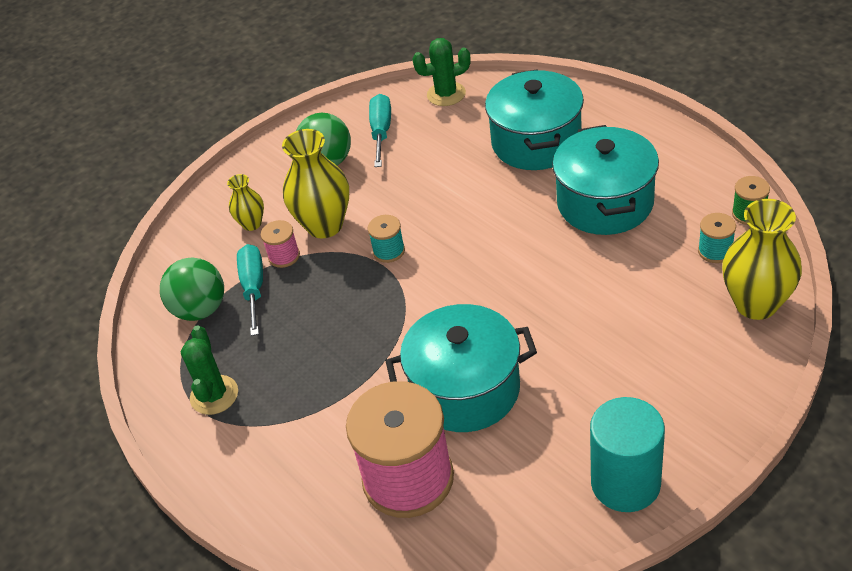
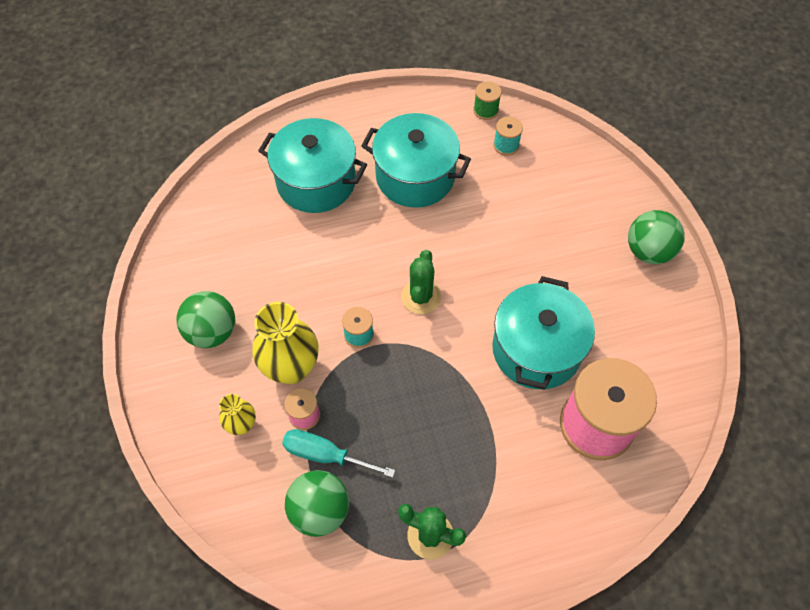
camera: 70 degrees left, 15 degrees up
(381, 131) = (209, 275): turquoise screwdriver -> none
(446, 94) = (204, 209): green cactus -> green cactus (421, 297)
(625, 483) = (668, 297): turquoise cylinder -> none
(678, 438) = (648, 251): none -> green ball
(756, 304) = (565, 152): yellow vase -> none

